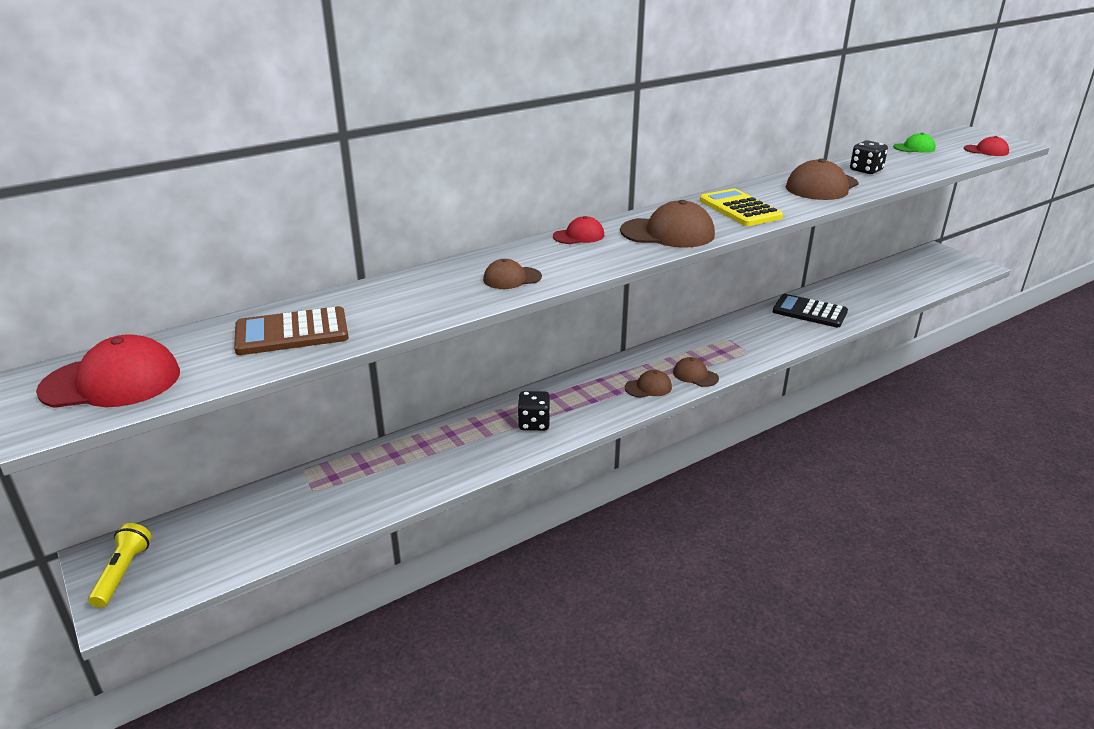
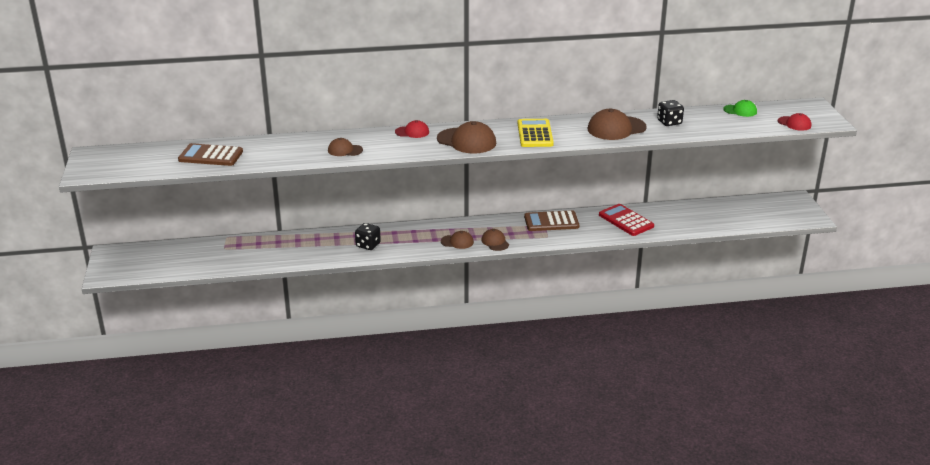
camera: 25 degrees right, 0 degrees up
(111, 382) = (119, 162): red cap -> none
(123, 573) = (115, 262): yellow flashlight -> none
(731, 333) = (551, 222): none -> brown calculator
(809, 312) = (626, 221): black calculator -> red calculator

